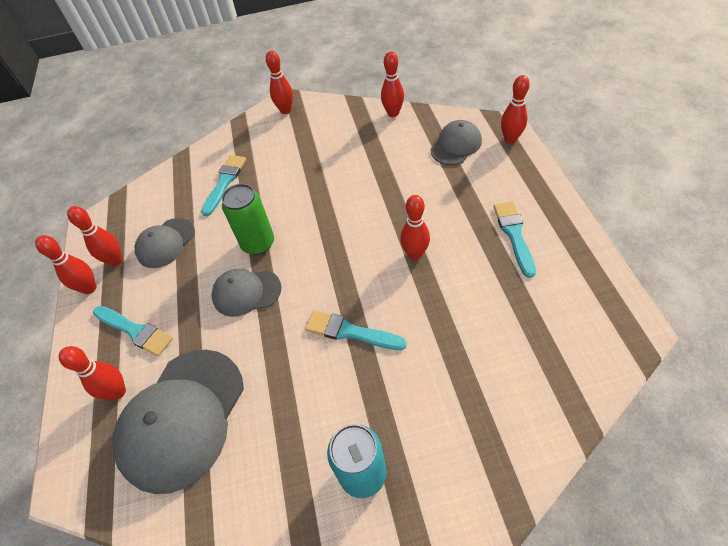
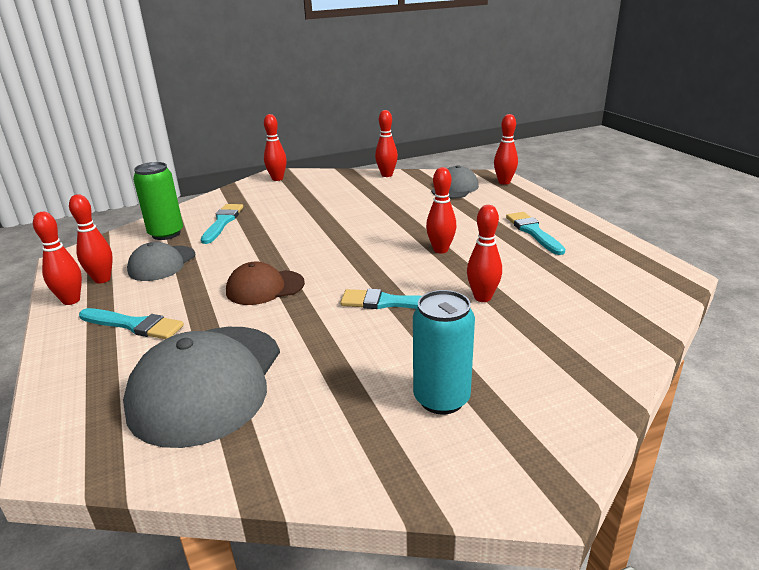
camera: 15 degrees left, 25 degrees down
(118, 392) = (118, 372): red bowling pin -> red bowling pin (482, 298)
(246, 292) = (265, 287): grey cap -> brown cap
(258, 244) = (270, 256): green can -> green can (166, 234)

